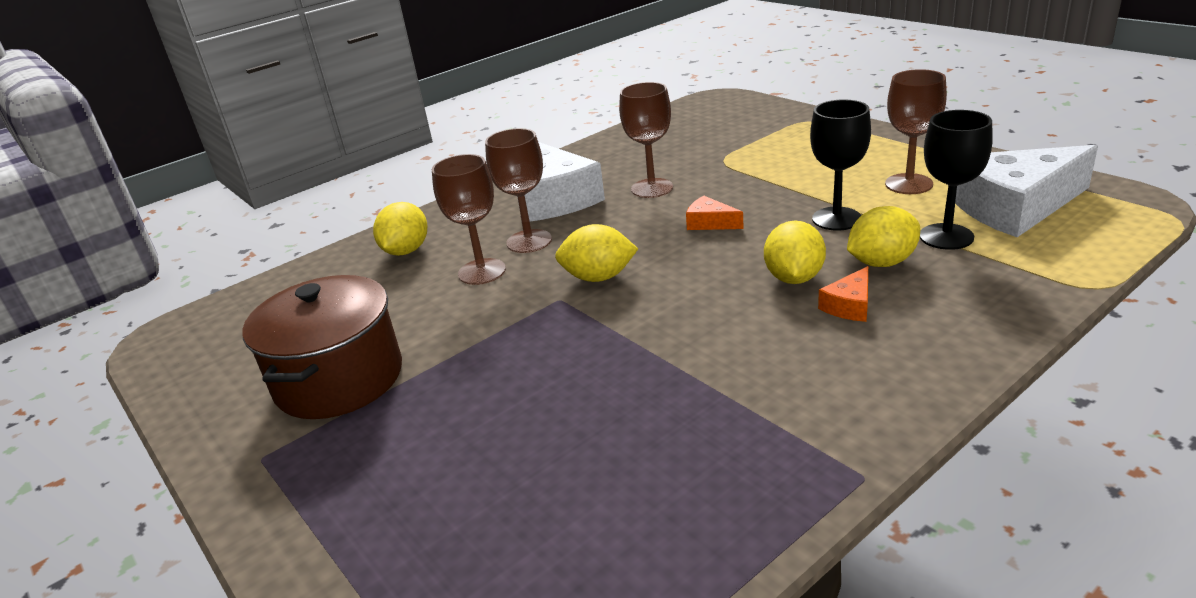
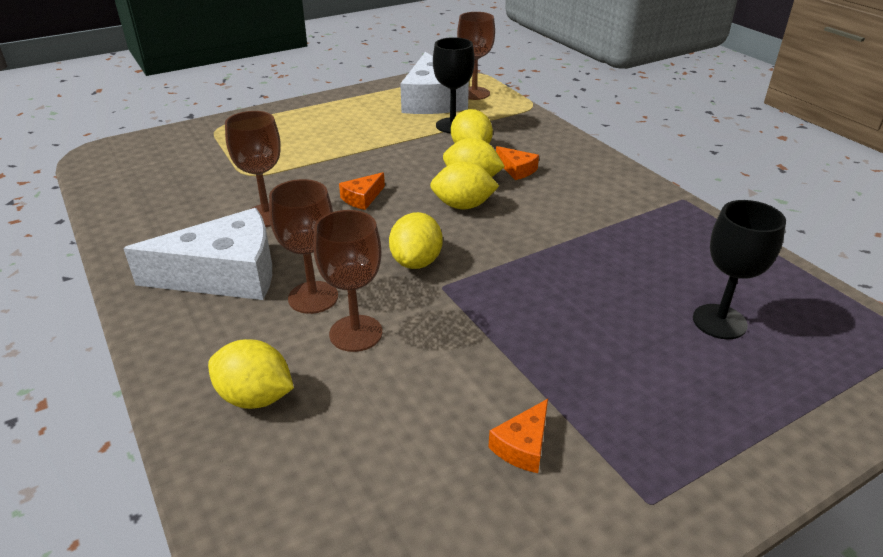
camera: 85 degrees left, 5 degrees up
(339, 379) = (523, 446): brown pot -> orange cheese
(726, 283) = (463, 206): none -> yellow lemon
(836, 219) = (400, 151): black goblet -> black goblet (719, 321)
(908, 184) = (371, 119): brown goblet -> brown goblet (474, 93)

